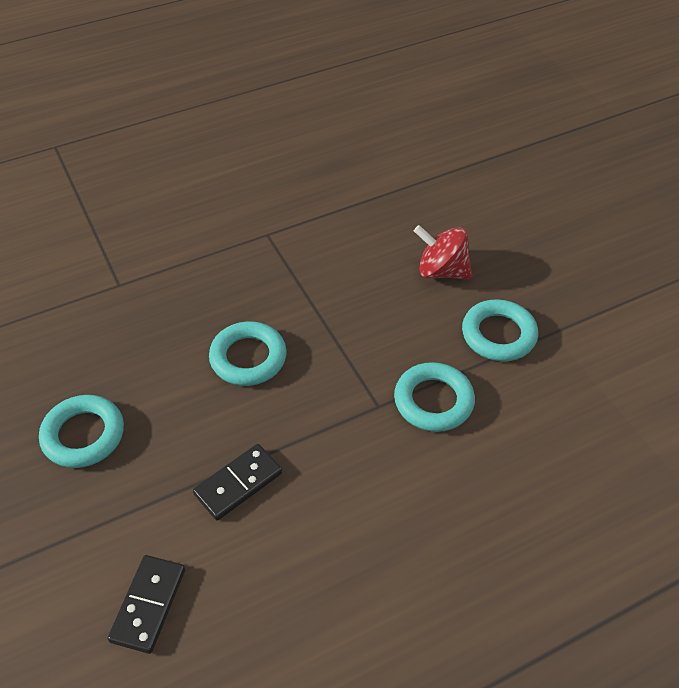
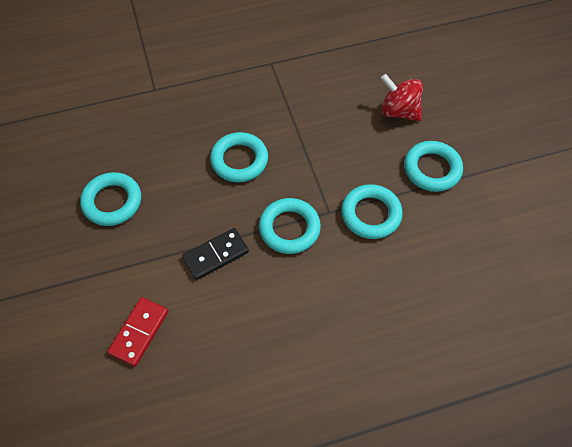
camera: 10 degrees right, 10 degrees up
(148, 605) = (139, 332): black domino -> red domino
(331, 434) = (289, 228): none -> turquoise ring

